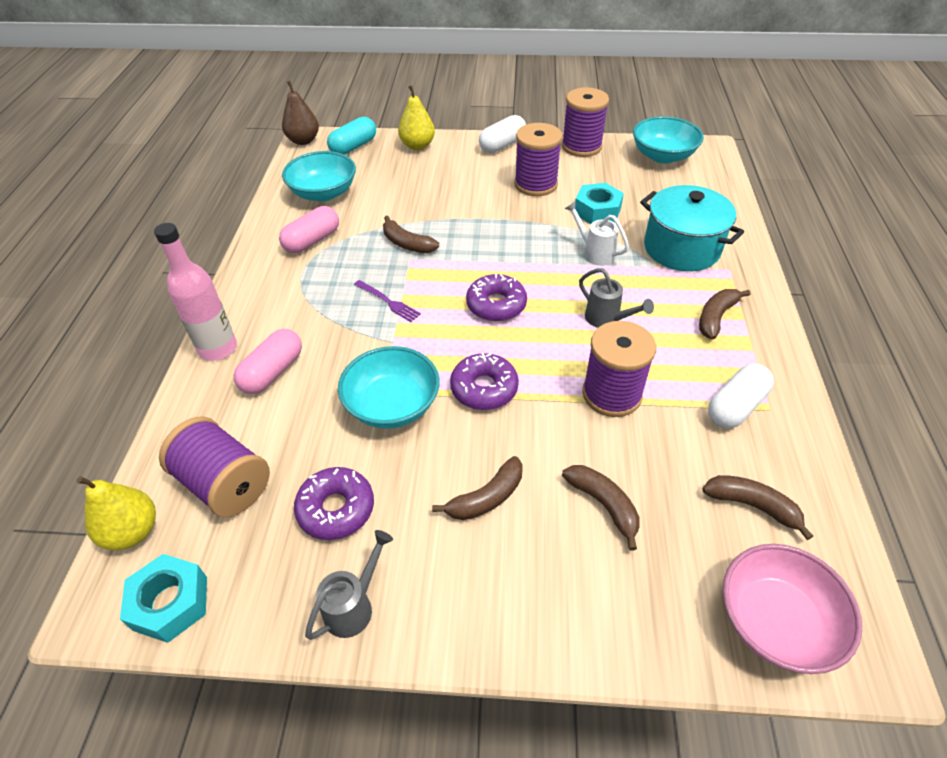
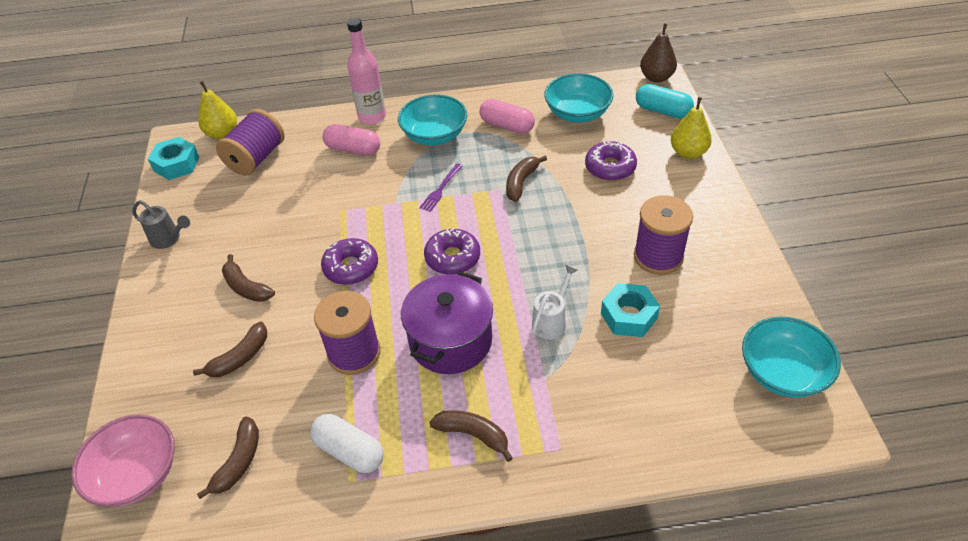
camera: 80 degrees right, 0 degrees up
(336, 509) = (237, 213): purple donut -> purple donut (610, 167)
(392, 405) = (328, 218): turquoise bowl -> turquoise bowl (434, 135)
(502, 145) = (725, 216): white capsule -> none
(581, 146) = (760, 287): purple spool -> none
(606, 319) = (450, 340): grey watering can -> purple pot
(681, 248) = (585, 400): turquoise pot -> none

